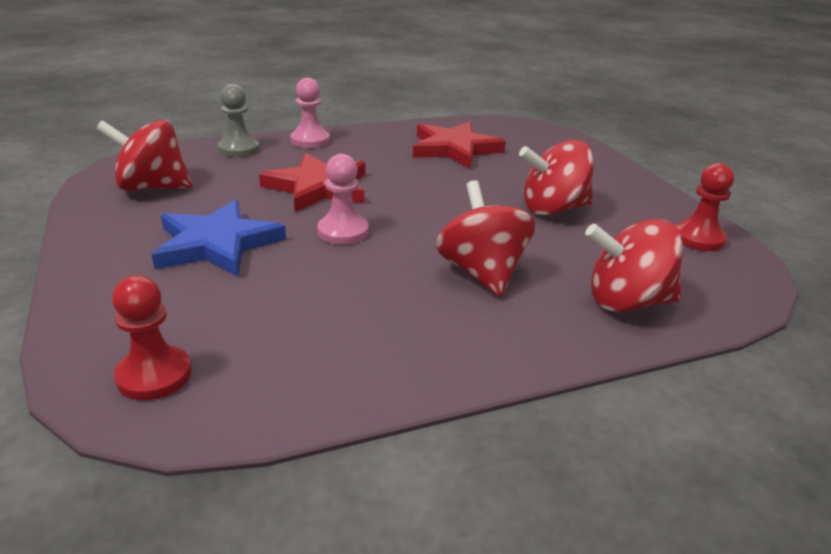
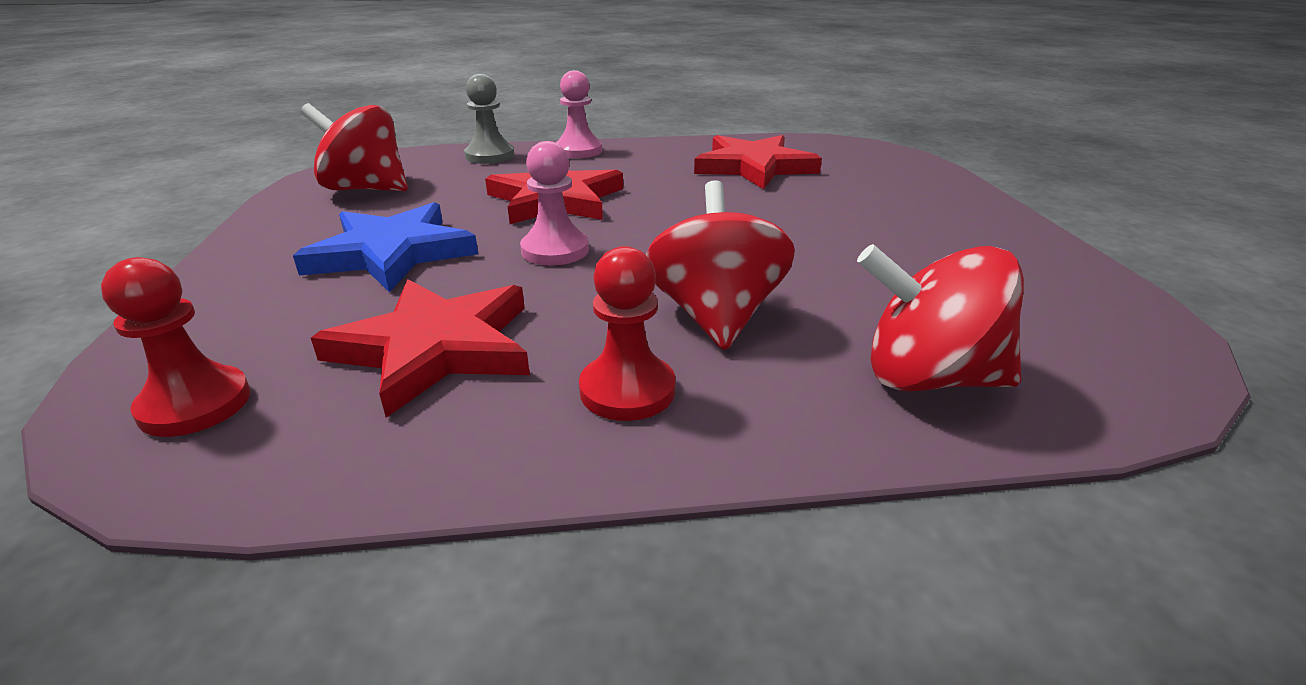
camera: 15 degrees right, 0 degrees up
(302, 315) = (435, 348): none -> red star
(553, 209) = (859, 243): red spinning top -> none
(698, 238) = (1080, 297): red pawn -> red pawn (627, 390)

